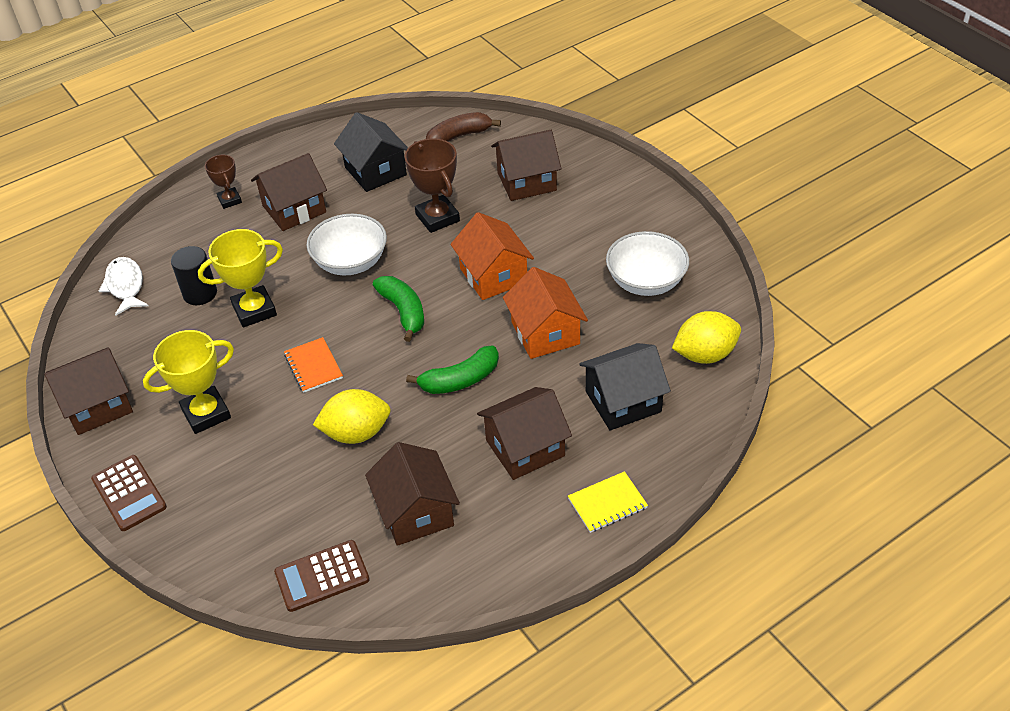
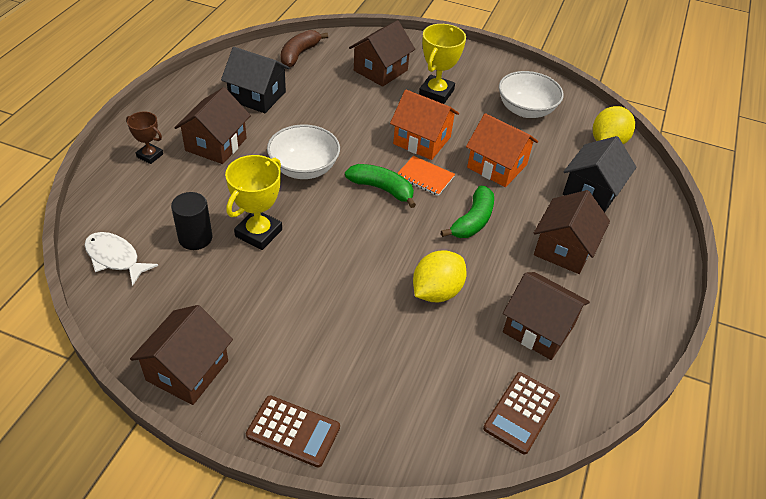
camera: 40 degrees left, 0 degrees up
(206, 413) = (298, 332): yellow trophy -> yellow trophy (436, 93)
(313, 366) = (352, 256): orange notebook -> orange notebook (425, 177)
(437, 218) = (340, 114): brown trophy -> none
(607, 503) = (651, 261): yellow notebook -> none

